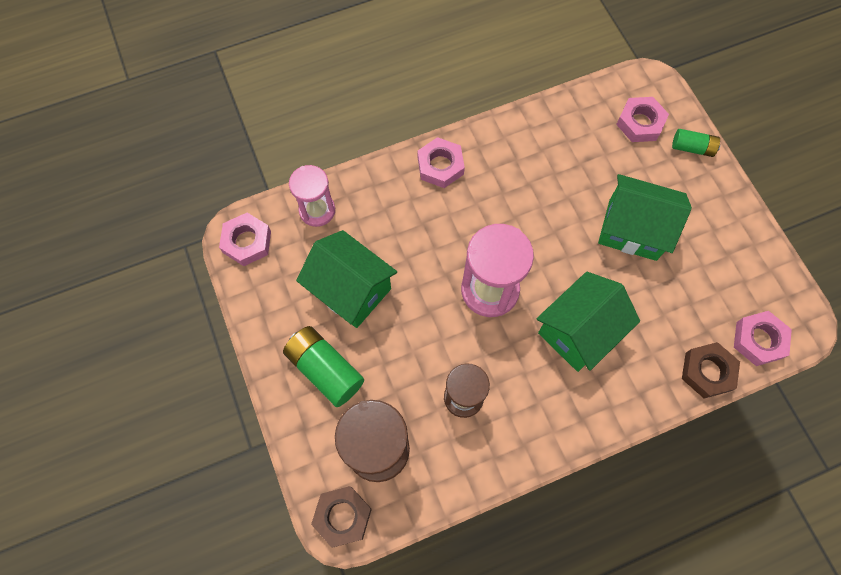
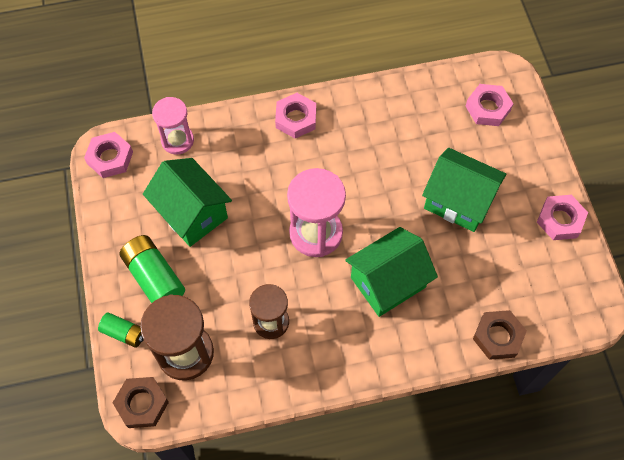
camera: 10 degrees right, 5 degrees down
(692, 148) = (531, 137): green battery -> green battery (124, 333)
(758, 340) = (552, 317): pink nut -> pink nut (560, 220)

